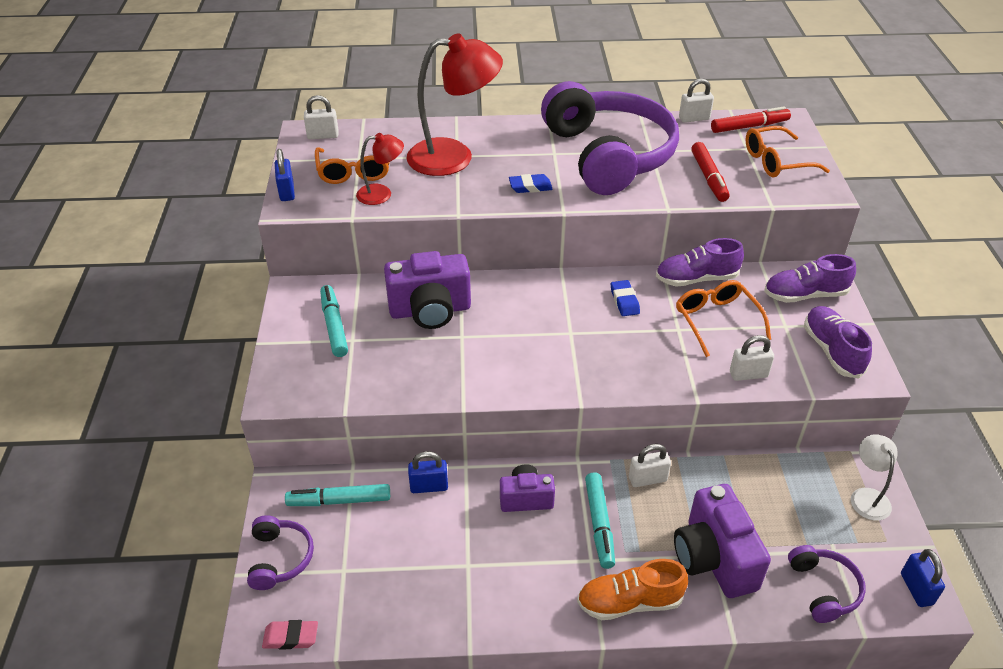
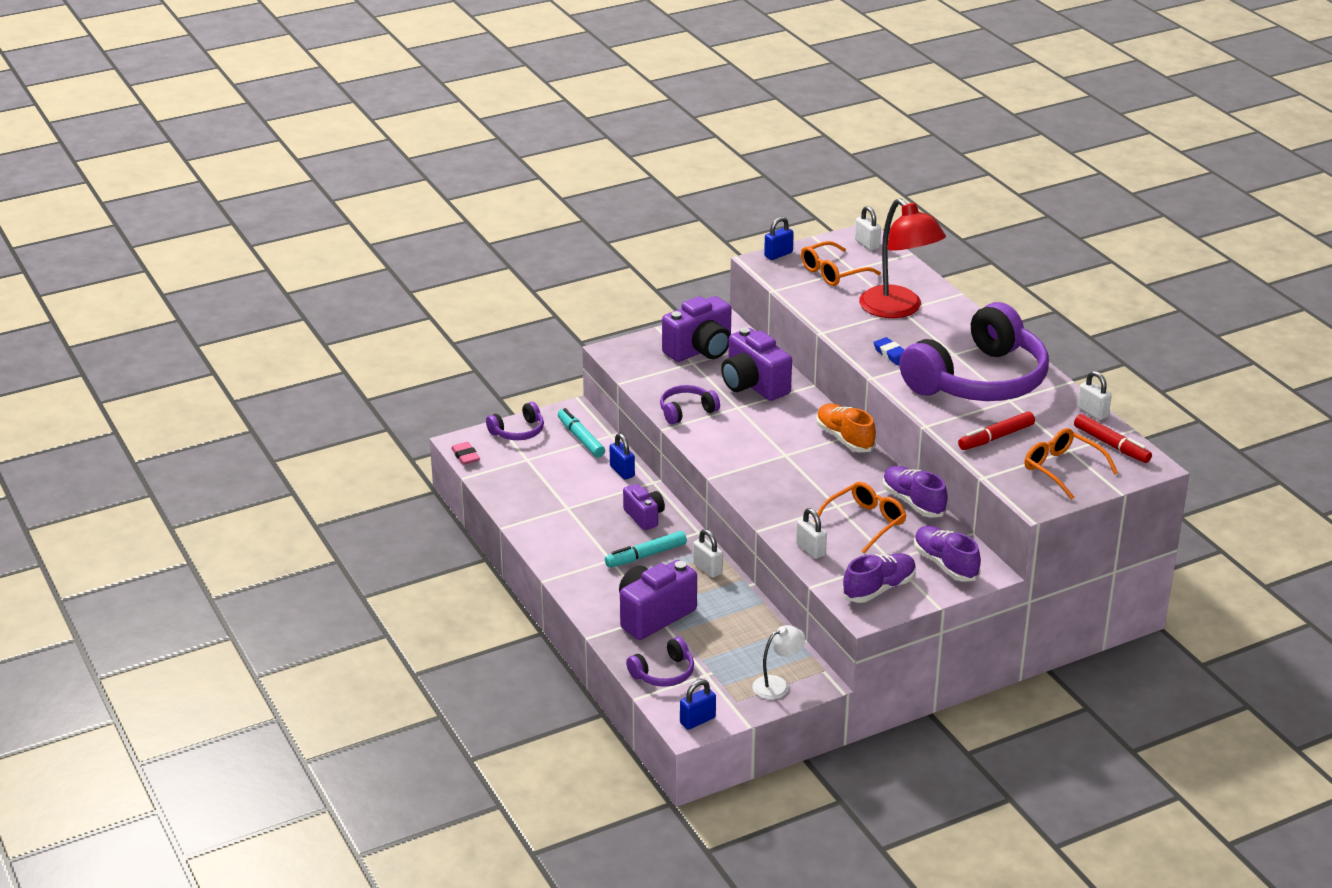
camera: 65 degrees right, 10 degrees down
(334, 326) = (700, 350): turquoise marker -> purple camera
(382, 194) = (815, 293): red lamp -> none
(442, 378) = (686, 411): none -> purple headphones
(624, 301) = (848, 471): blue eraser -> none
(629, 602) = (587, 584): orange shoe -> orange shoe (844, 438)

